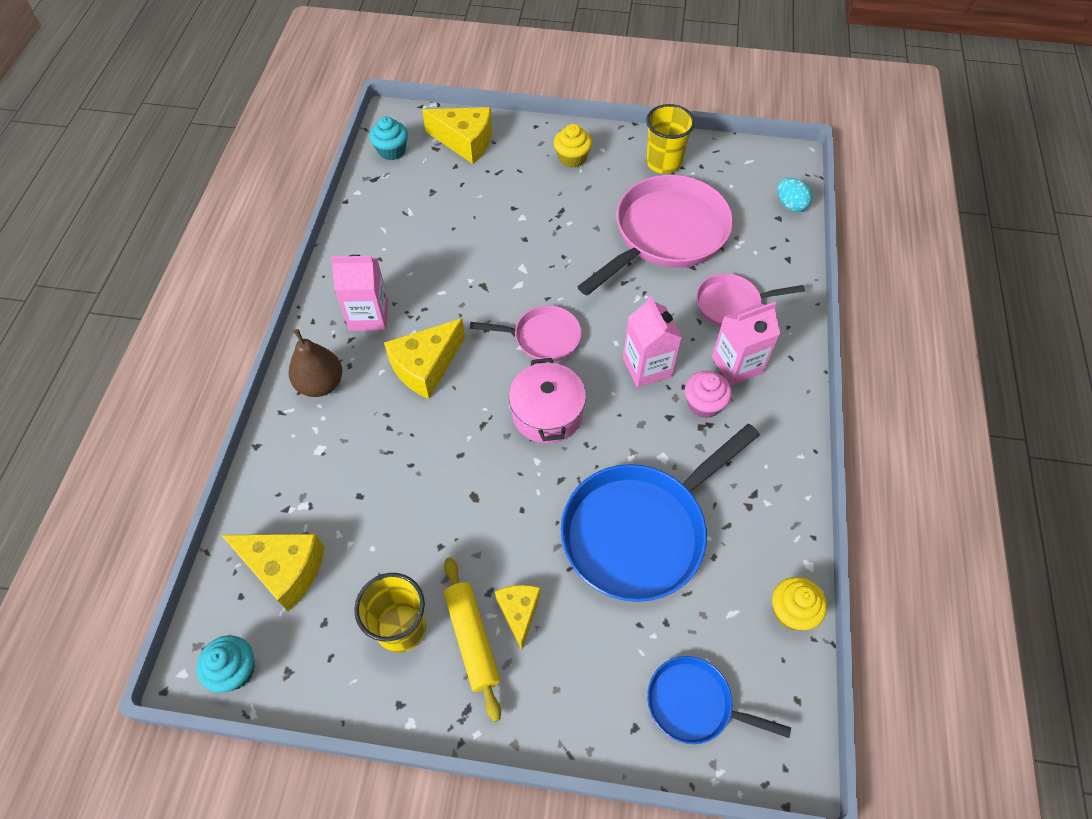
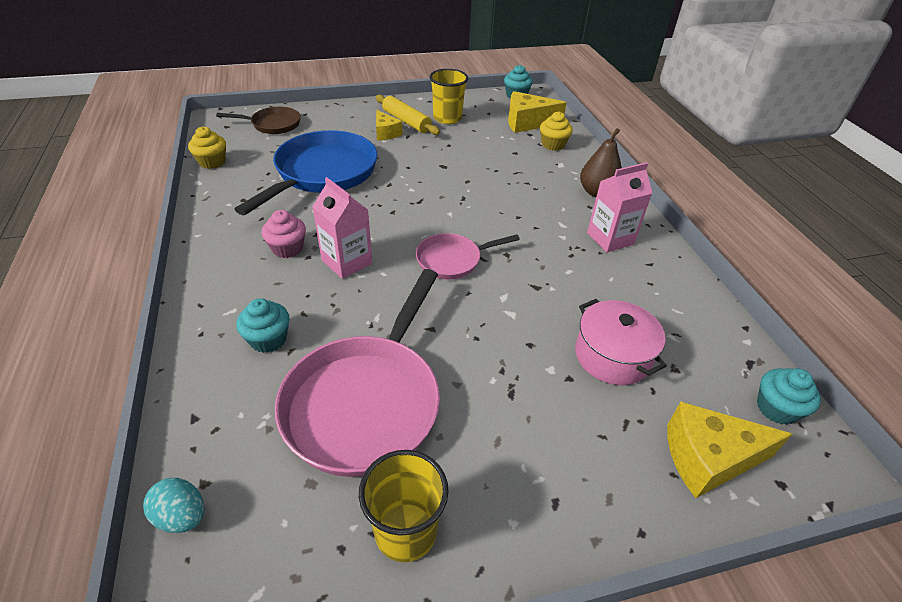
camera: 155 degrees right, 15 degrees down
(426, 367) = (533, 218): yellow cheese -> none
(547, 413) = (418, 214): pink pot -> pink pot (612, 356)
(572, 158) = (547, 485): yellow cupcake -> yellow cupcake (553, 145)
(694, 704) = (273, 124): blue pan -> brown pan
(732, 304) = (268, 339): pink pan -> turquoise cupcake
(737, 365) = (258, 284): pink carton -> none

